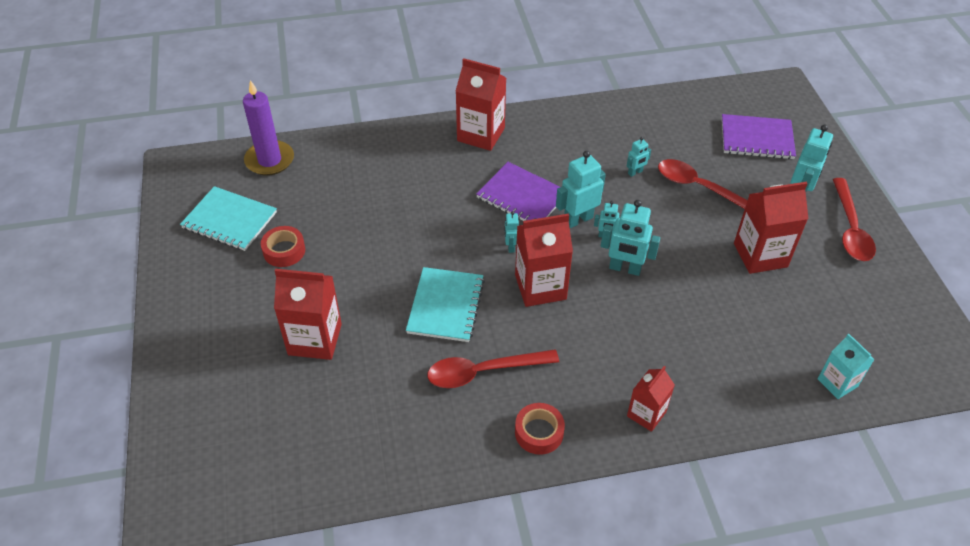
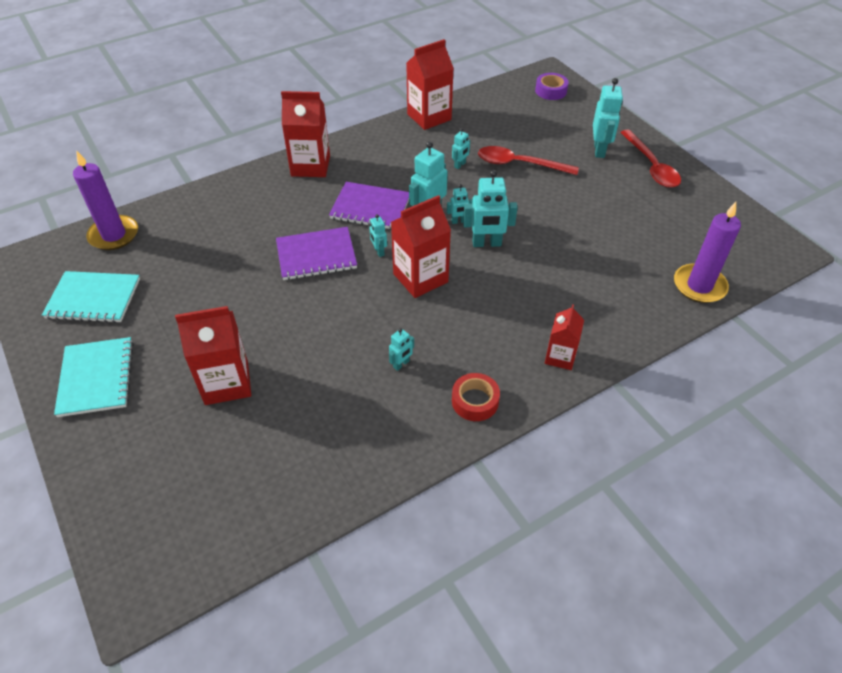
camera: 20 degrees left, 0 degrees up
(284, 251) = (162, 311): red tape -> none
(445, 306) = (341, 317): turquoise notebook -> turquoise notebook (96, 378)
(483, 372) = (401, 364): red spoon -> turquoise robot
(757, 139) = (546, 116): purple notebook -> purple notebook (316, 255)
(760, 255) = (592, 204): red carton -> red carton (429, 117)
(776, 109) = (551, 91): none -> purple tape
(837, 383) = (699, 286): turquoise carton -> purple candle

